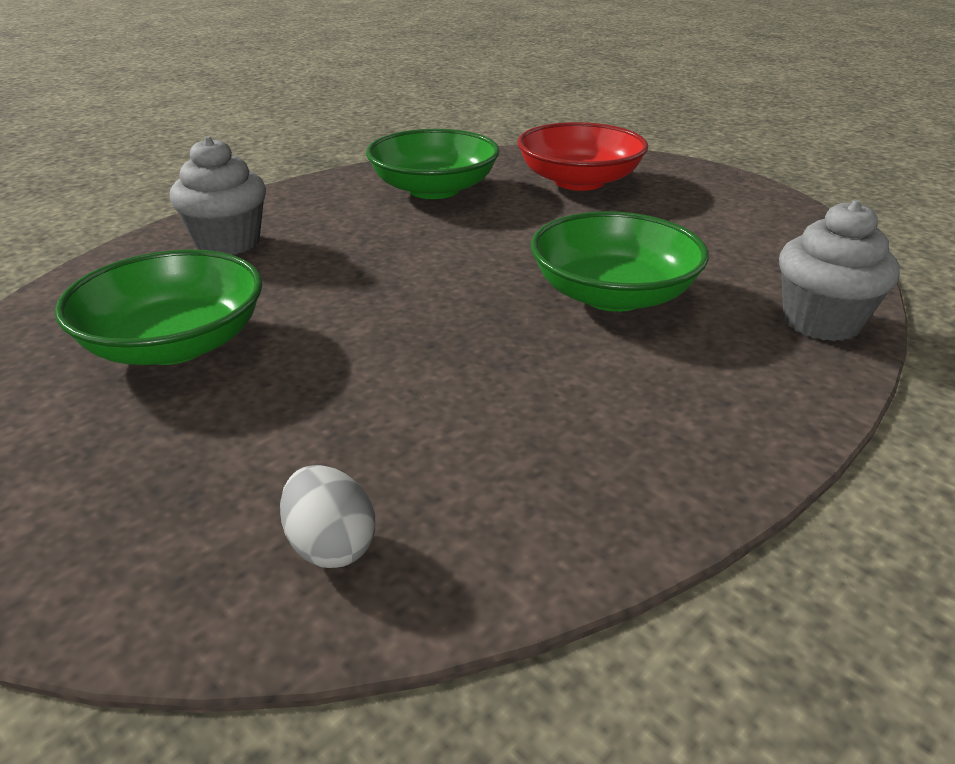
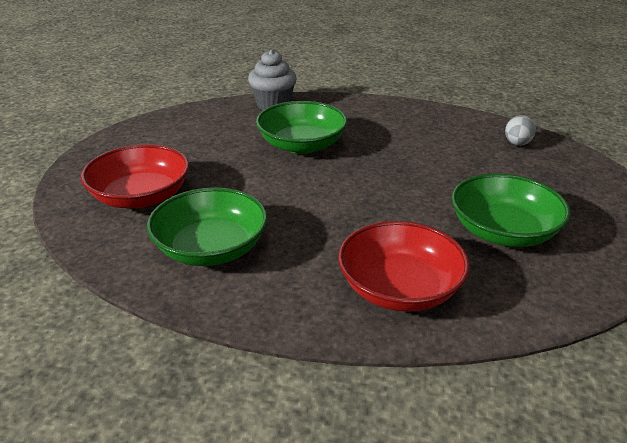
camera: 125 degrees left, 0 degrees up
(228, 243) = (400, 289): grey cupcake -> red bowl

